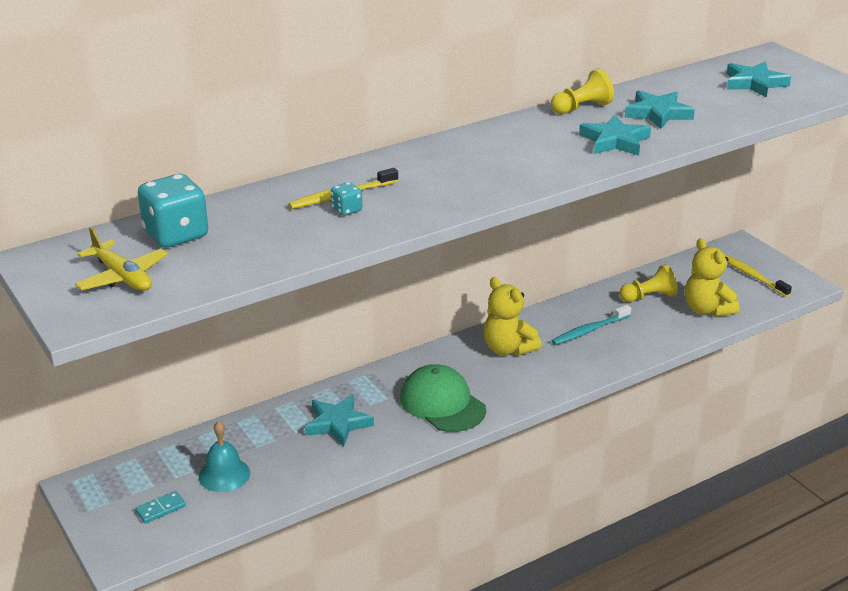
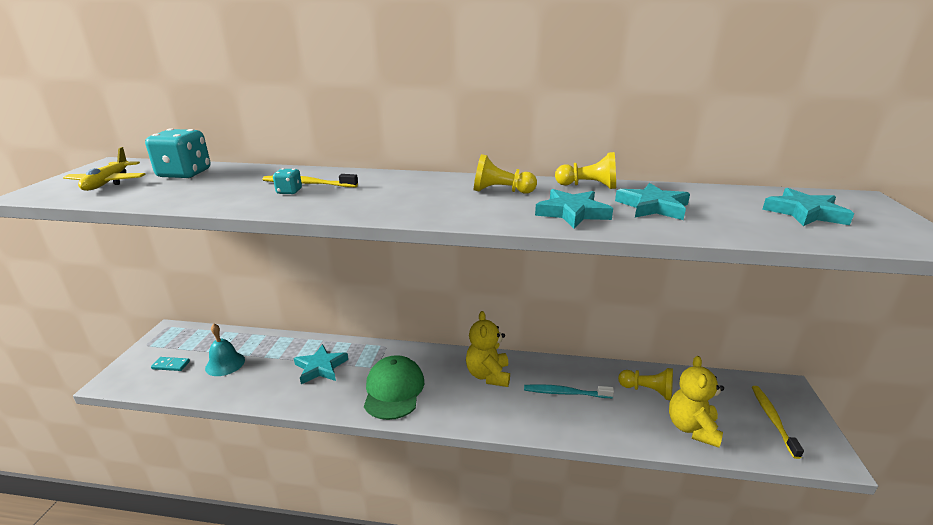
camera: 40 degrees right, 5 degrees down
(526, 139) = (501, 191): none -> yellow pawn

